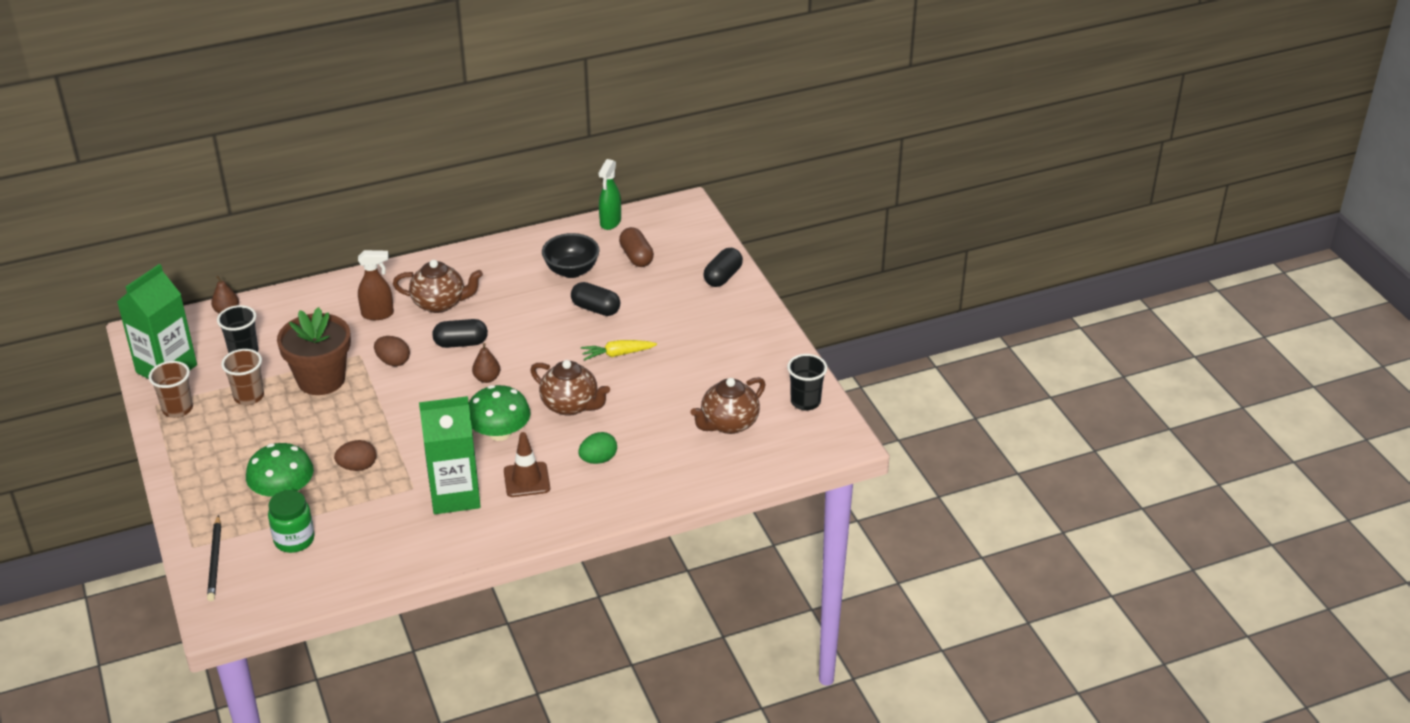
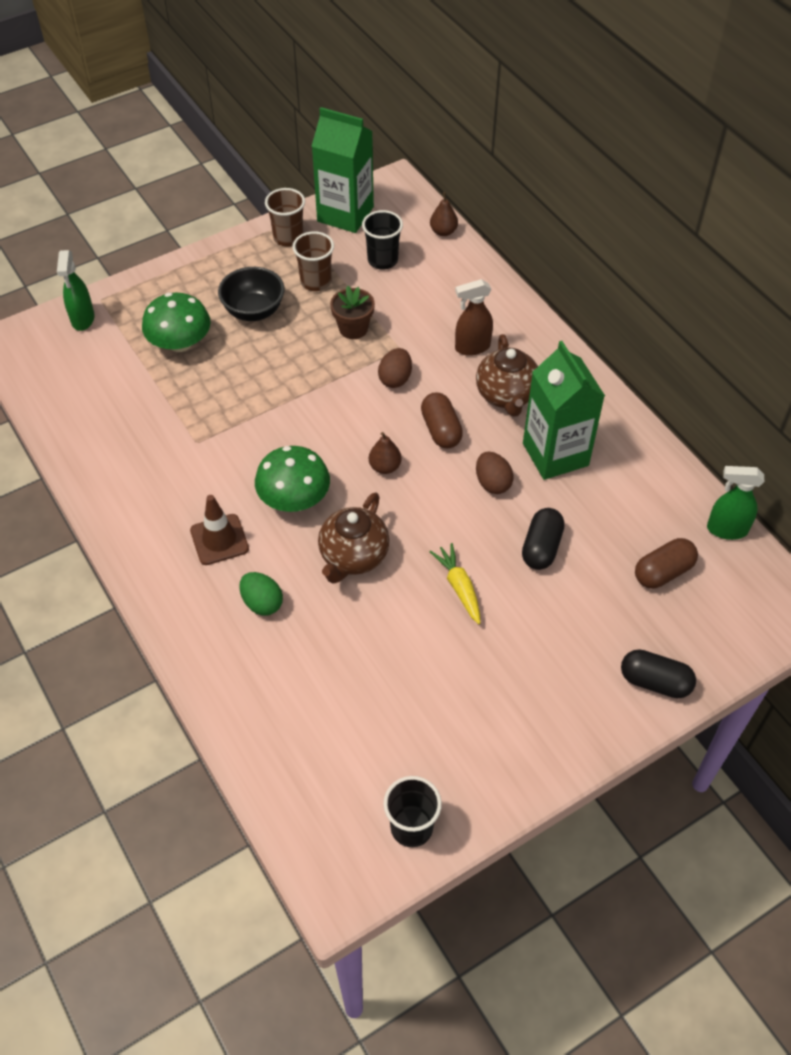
camera: 80 degrees right, 15 degrees up
(215, 560) = (83, 319): black pencil -> green spray bottle
(294, 540) = (113, 368): green jar -> none
(321, 379) = (353, 328): brown flower pot -> brown flower pot, size x0.57
(357, 467) = (223, 390): brown egg -> brown egg (492, 483)
(378, 314) = (472, 347): brown spray bottle -> brown spray bottle turned 90 degrees clockwise
(455, 495) = (188, 480): green carton -> green carton (555, 454)
(461, 343) = (441, 430): black capsule -> brown capsule
(571, 271) = (609, 508): black bowl -> black bowl (254, 311)
(728, 424) = (350, 736): brown teapot -> none

